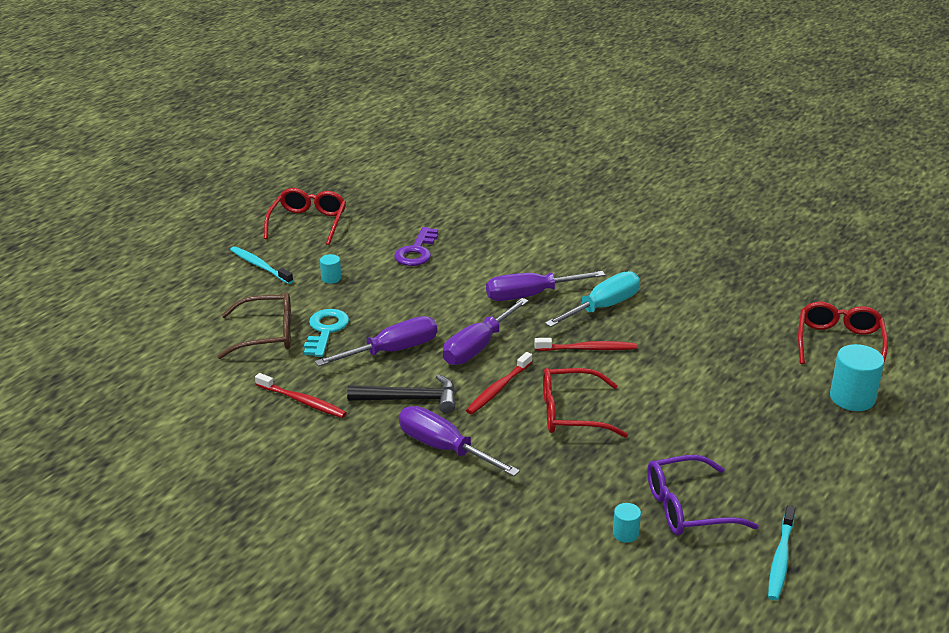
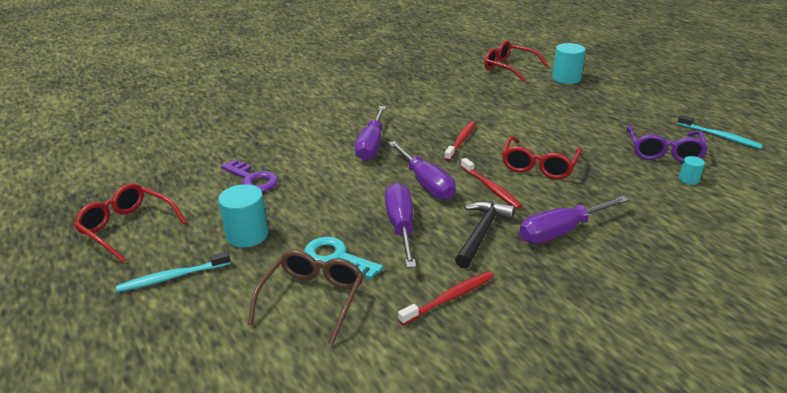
camera: 65 degrees left, 0 degrees up
(331, 278) = (247, 235): turquoise cylinder -> turquoise cylinder, size x1.95
(603, 307) = (412, 123): turquoise screwdriver -> none

